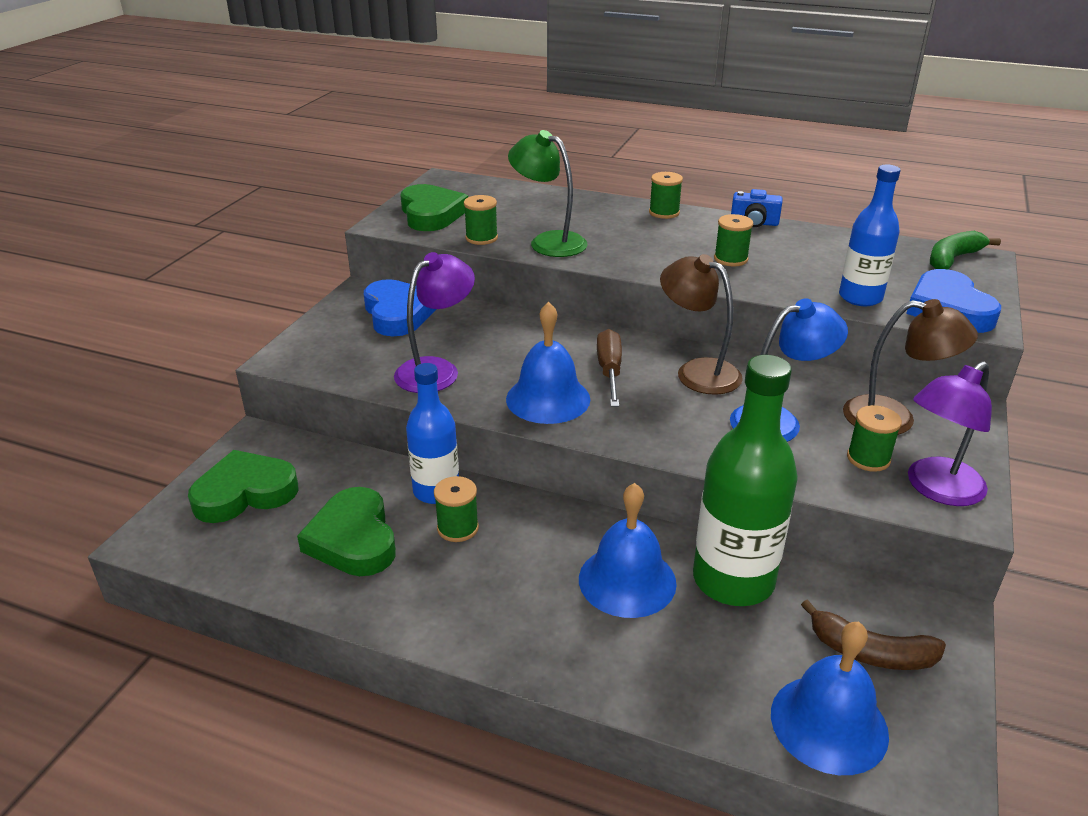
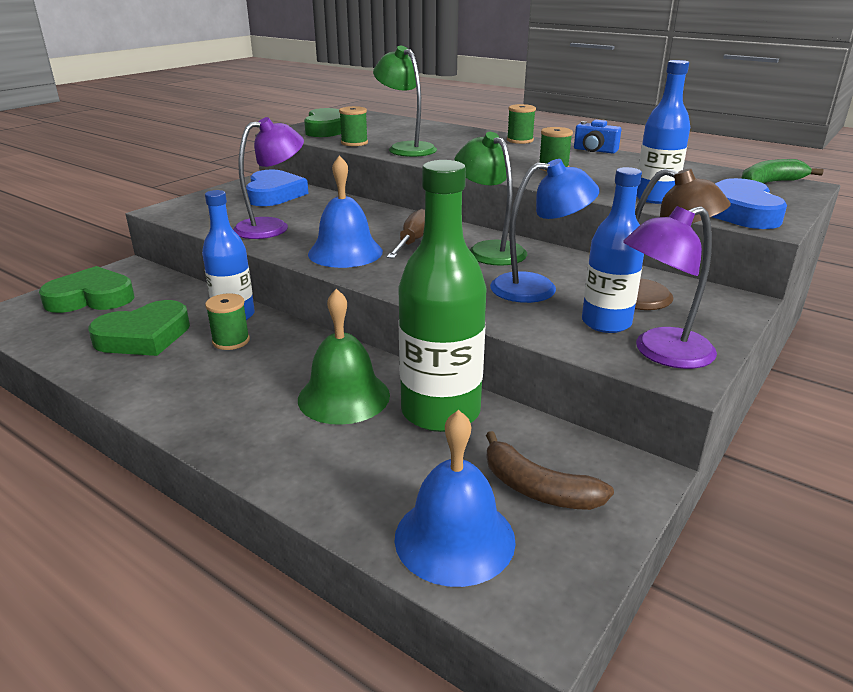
camera: 15 degrees right, 5 degrees down
(353, 539) = (144, 336): green heart -> green heart turned 120 degrees counterclockwise
(627, 580) = (344, 397): blue bell -> green bell
(697, 371) = (489, 250): brown lamp -> green lamp
(868, 458) = (606, 323): green spool -> blue bottle

